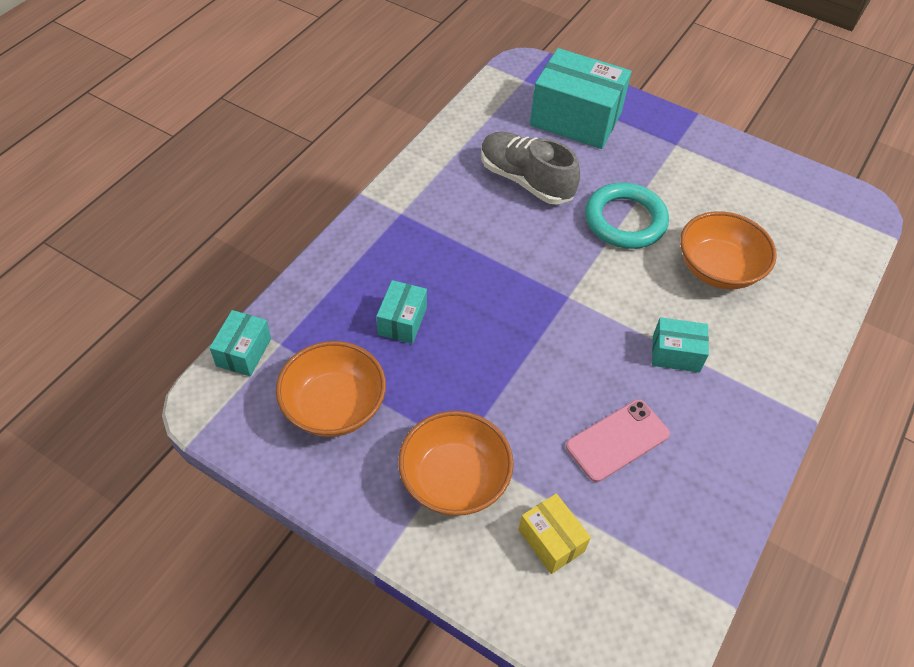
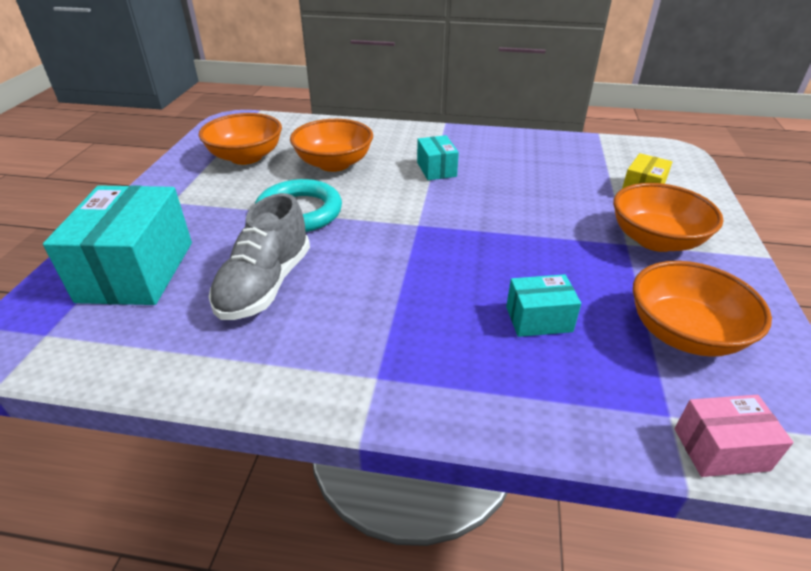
camera: 110 degrees left, 15 degrees down
(244, 352) = (720, 449): turquoise box -> pink box
(617, 440) = (536, 180): pink phone -> none
(755, 204) = (246, 157): none -> orange bowl

